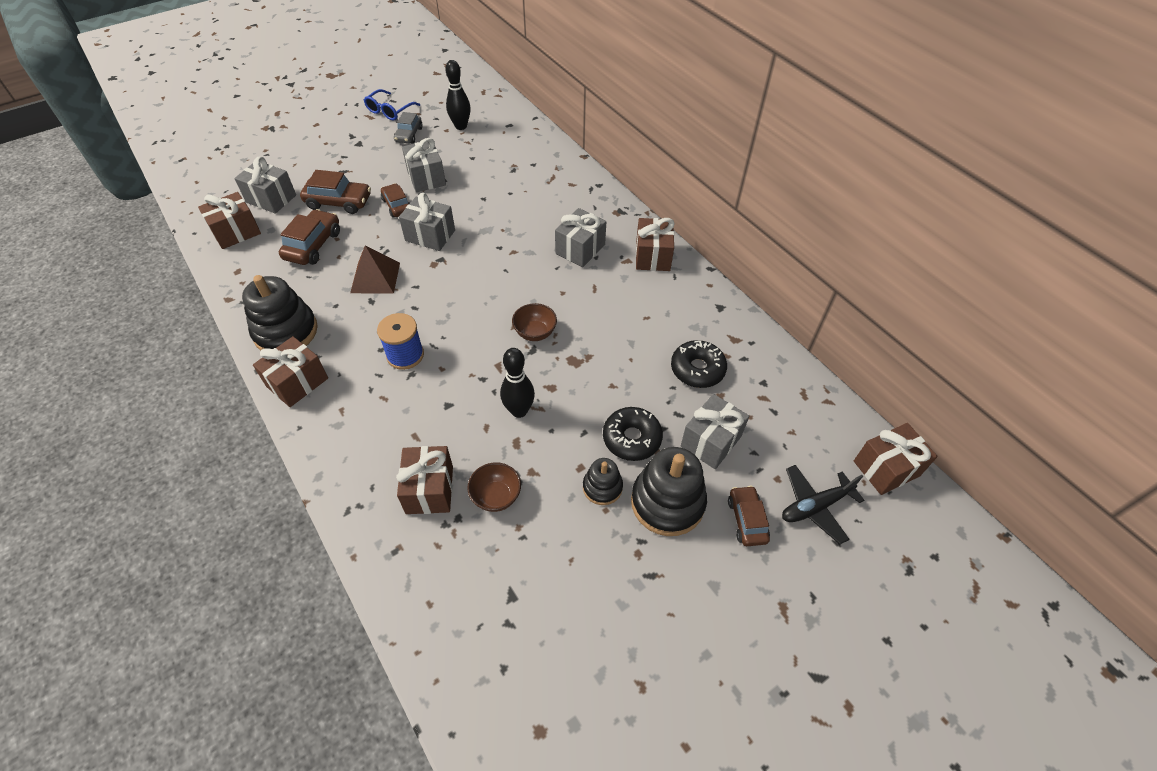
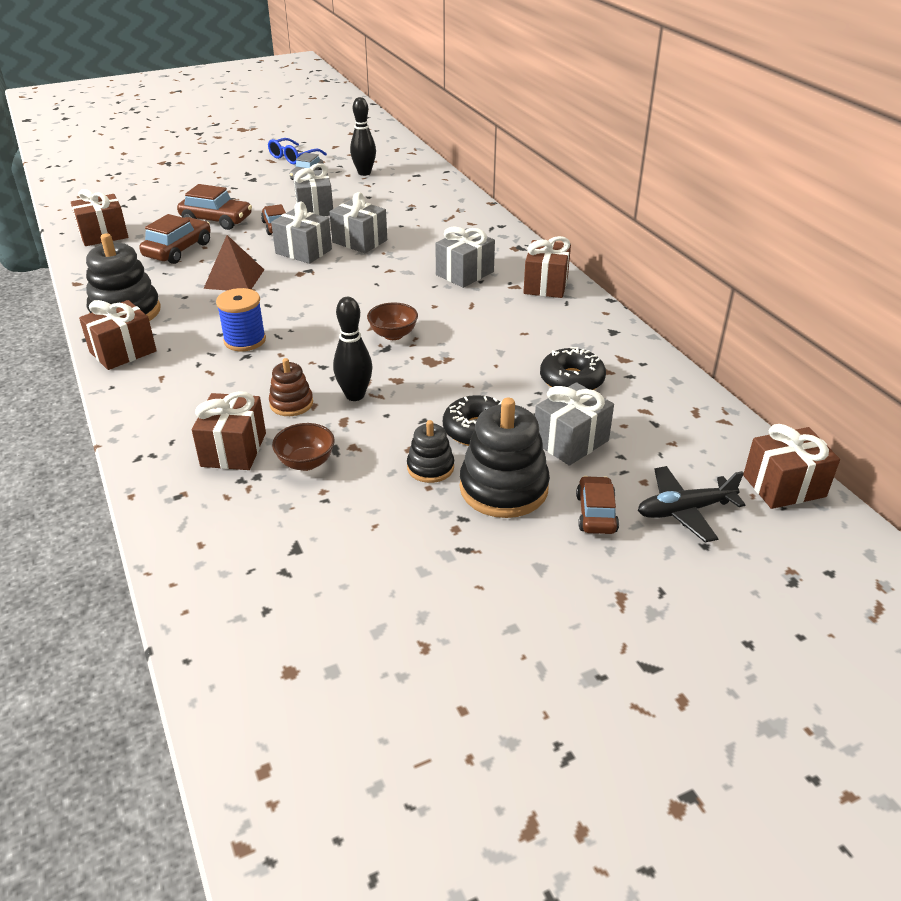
camera: 10 degrees right, 15 degrees down
(271, 199) = (148, 213): grey gift -> grey gift (359, 241)
(466, 428) = (291, 403): none -> brown stacking toy

